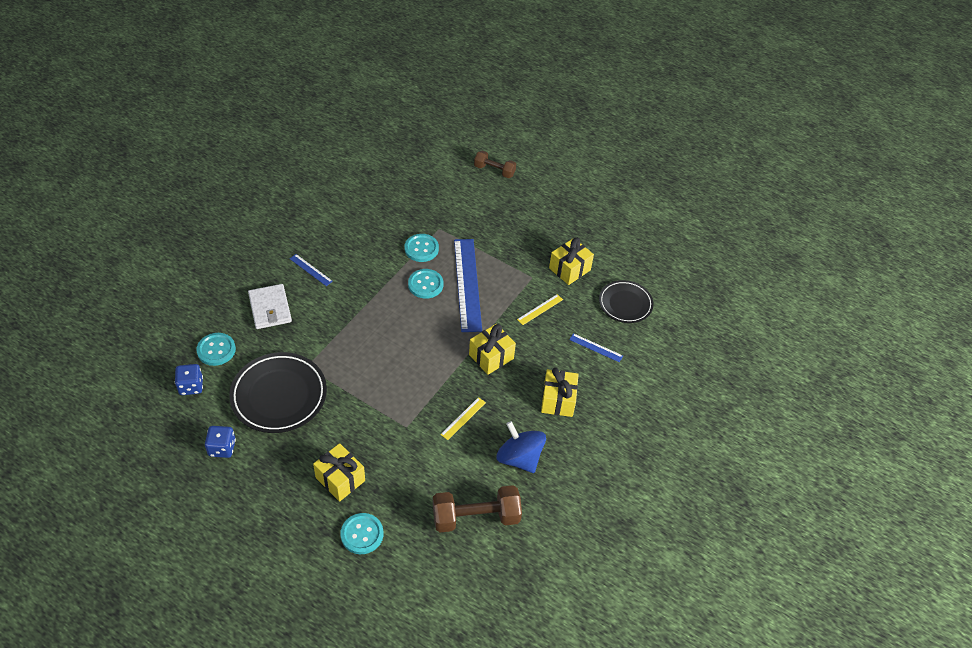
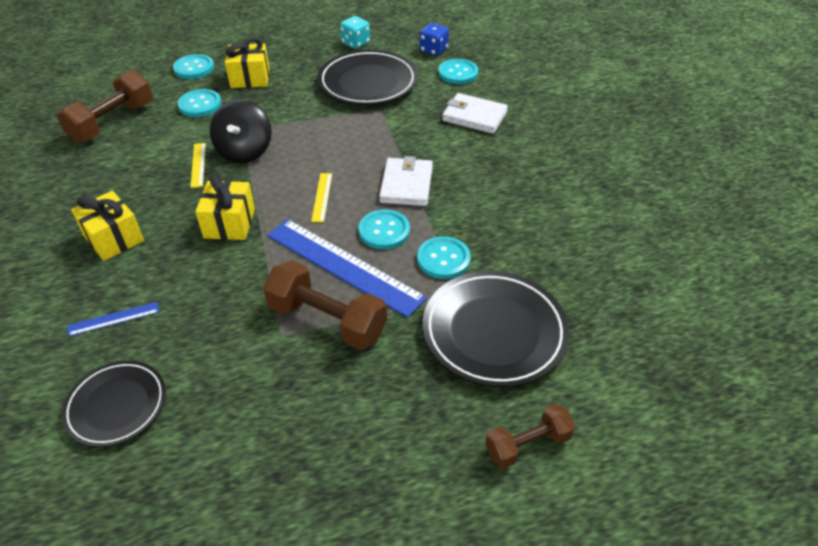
camera: 135 degrees right, 5 degrees down
(222, 448) = (355, 43): blue dice -> turquoise dice
(311, 270) = (500, 161): blue ruler -> none
(377, 299) = (406, 184): none -> white wallet
(403, 480) = (200, 104): none -> turquoise button
(426, 404) = (245, 151): none -> black spinning top
(449, 206) = (494, 332): none -> black plate
(506, 266) = (327, 320): none -> brown dumbbell
(519, 458) = (111, 174): blue spinning top -> none
(540, 309) = (228, 306): yellow ruler -> yellow ruler (322, 197)
(569, 269) = (243, 388): yellow gift -> none

